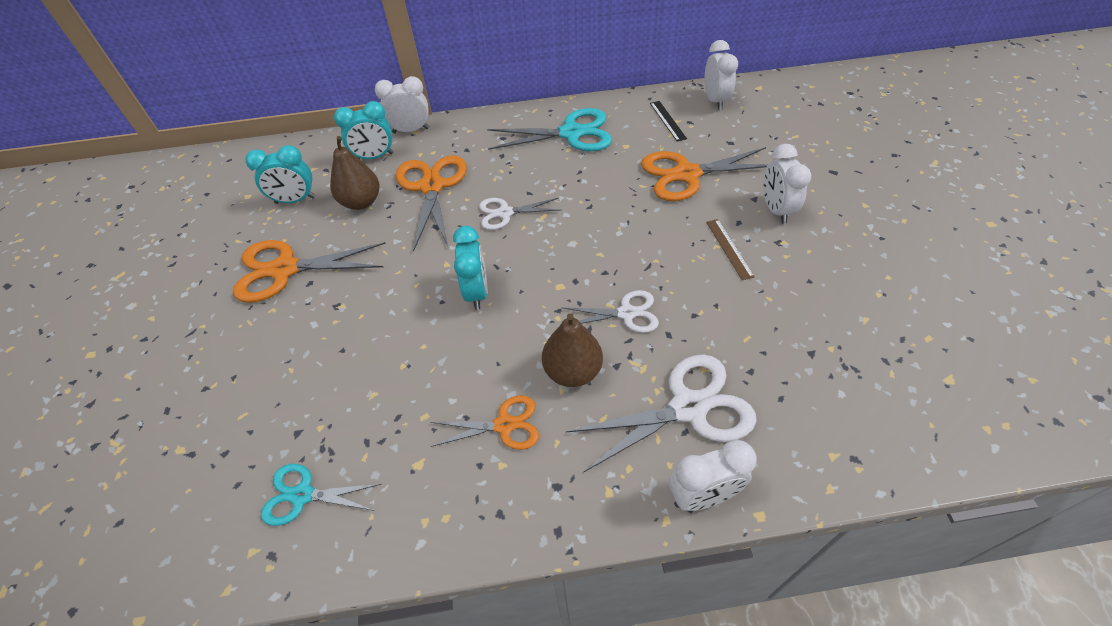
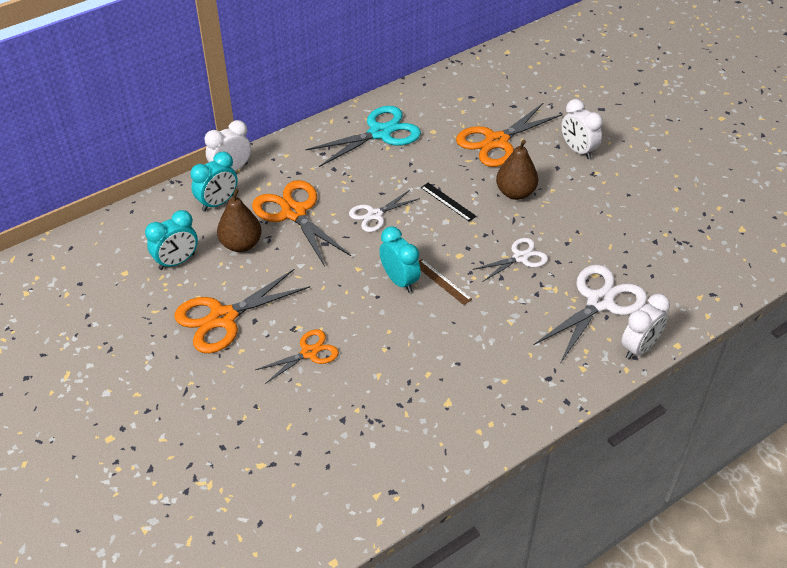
camera: 30 degrees left, 5 degrees down
(302, 495) = (382, 452): turquoise scissors -> none
(505, 425) = (488, 357): orange scissors -> orange scissors (309, 353)
(572, 371) = (510, 308): brown pear -> brown pear (515, 193)
(667, 120) = (452, 100): black ruler -> black ruler (448, 202)
(715, 101) = (479, 72): white clock -> none
(729, 248) = (562, 189): brown ruler -> brown ruler (442, 281)

